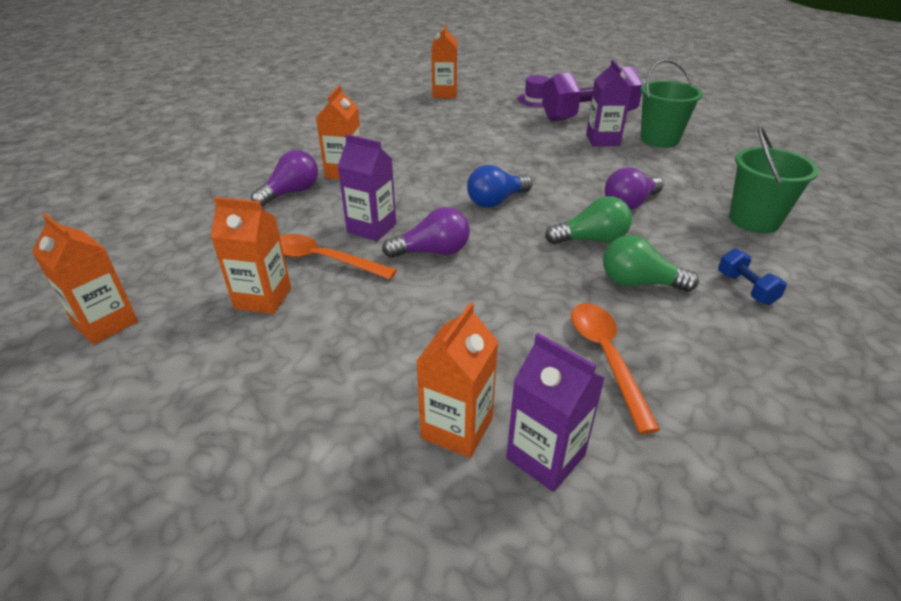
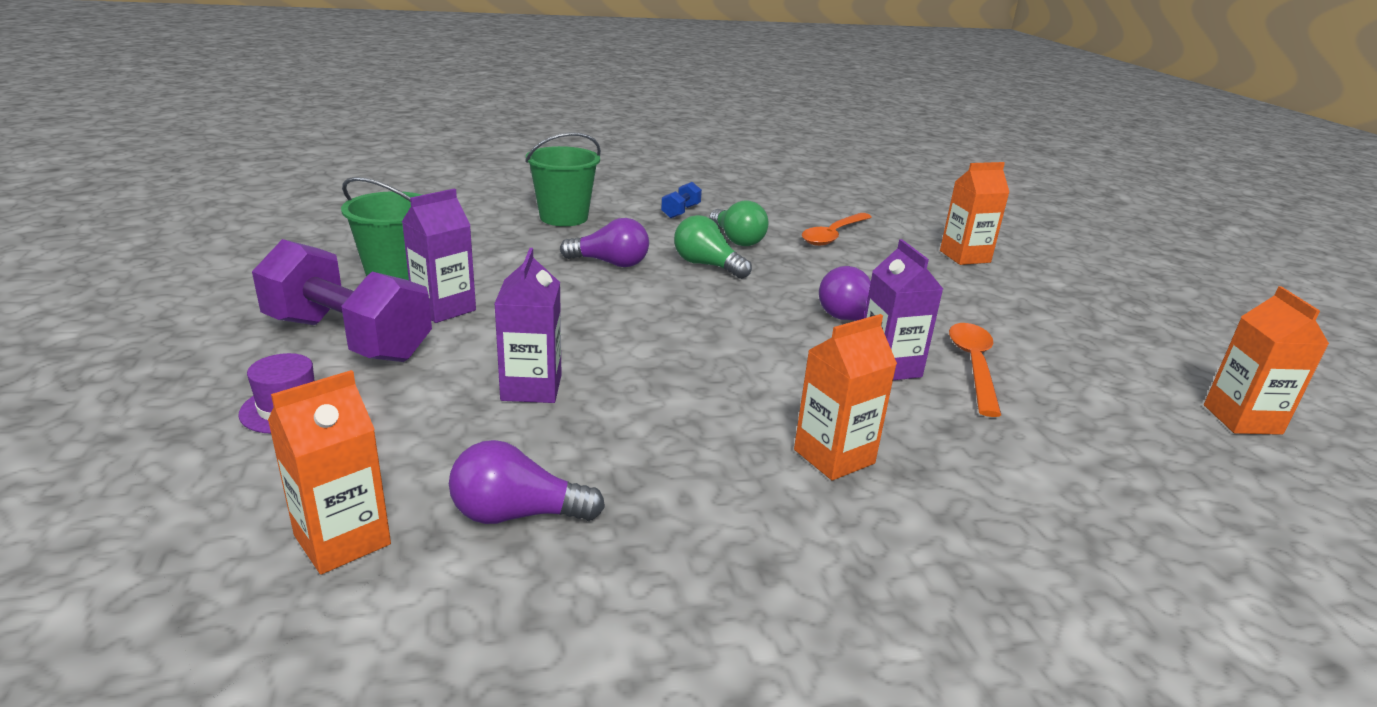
camera: 135 degrees left, 10 degrees down
(263, 298) = (1060, 365): orange carton -> none
(291, 192) = (949, 467): purple light bulb -> purple light bulb (516, 514)
(323, 260) = (973, 366): orange spoon -> orange spoon turned 150 degrees counterclockwise
(496, 201) = (716, 323): blue light bulb -> none
(545, 457) = (929, 234): purple carton -> purple carton (531, 388)

